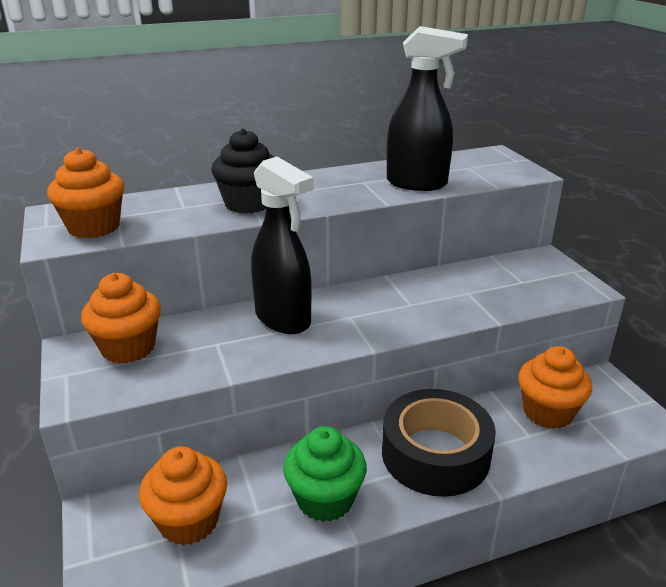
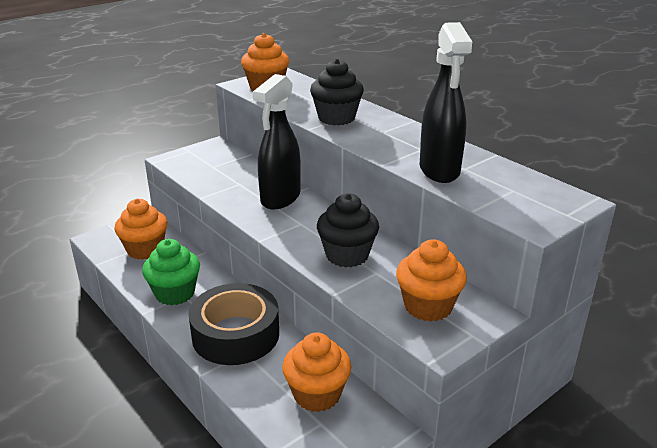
camera: 70 degrees right, 0 degrees up
(128, 348) = (221, 159): orange cupcake -> orange cupcake (428, 306)
(431, 301) = (347, 255): none -> black cupcake

